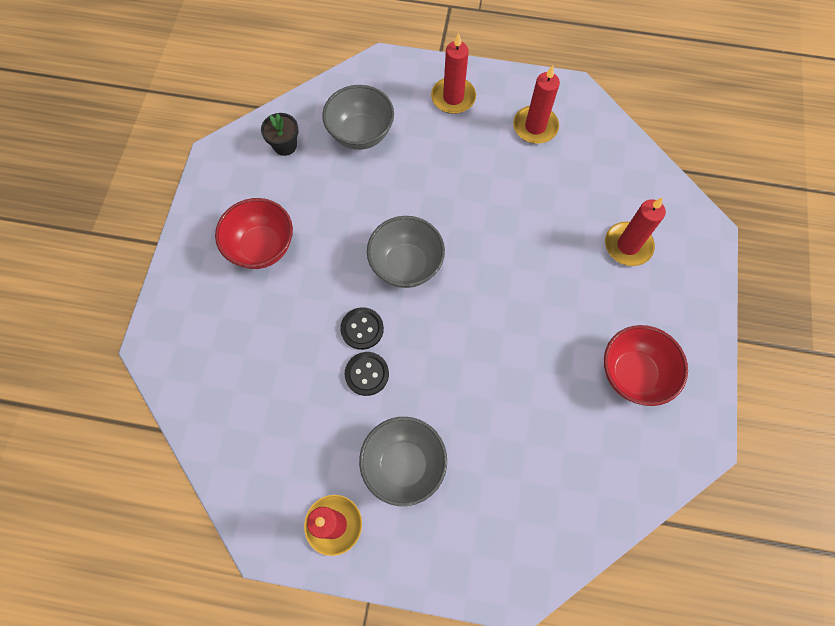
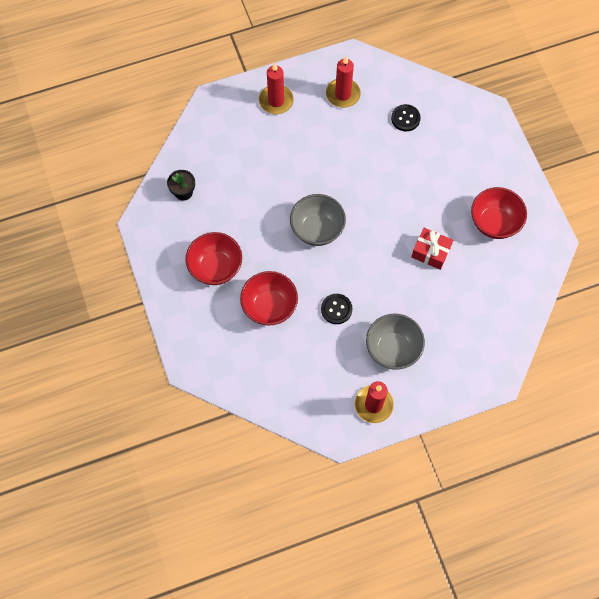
camera: 30 degrees left, 0 degrees up
(291, 326) = (269, 306): none -> red bowl
(361, 134) = (230, 158): grey bowl -> none
(362, 329) = (315, 284): black button -> black button (405, 118)
(528, 367) = (430, 252): none -> red gift
(628, 245) = (446, 144): red candle -> none

